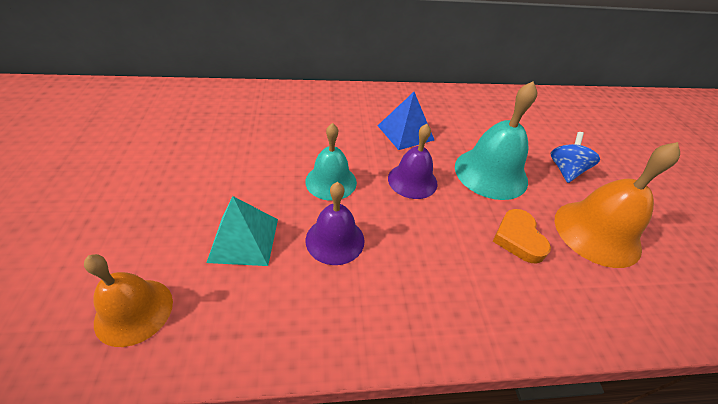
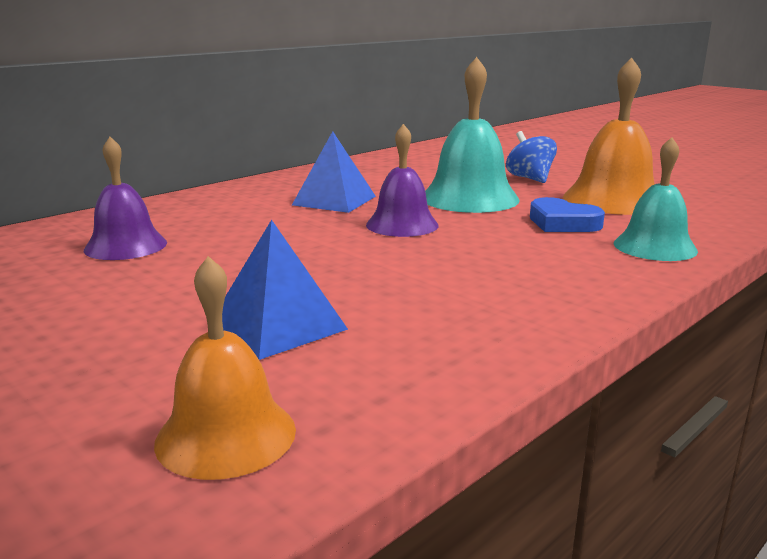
camera: 35 degrees left, 25 degrees down
(244, 239) = (278, 325): turquoise pyramid -> blue pyramid
(331, 181) = (310, 253): turquoise bell -> turquoise bell (654, 247)
(335, 240) = (392, 285): purple bell -> purple bell (126, 246)
(518, 238) = (562, 223): orange heart -> blue heart

